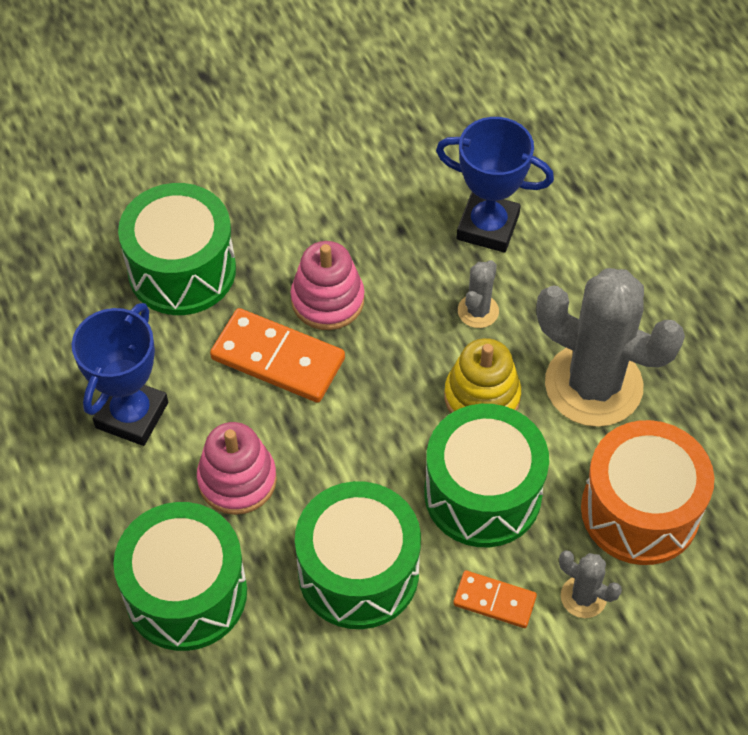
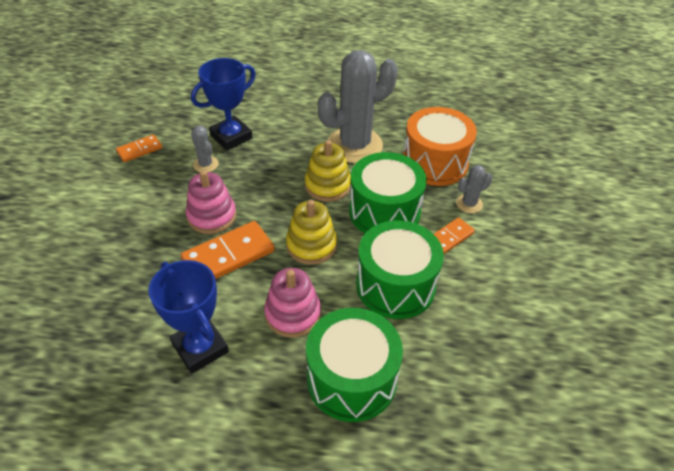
camera: 60 degrees left, 10 degrees down
(182, 270) = (122, 271): green drum -> none
(358, 439) = (311, 245): none -> yellow stacking toy
(381, 146) = (139, 150): none -> orange domino
(478, 311) = (276, 163): grey cactus -> grey cactus (205, 164)

